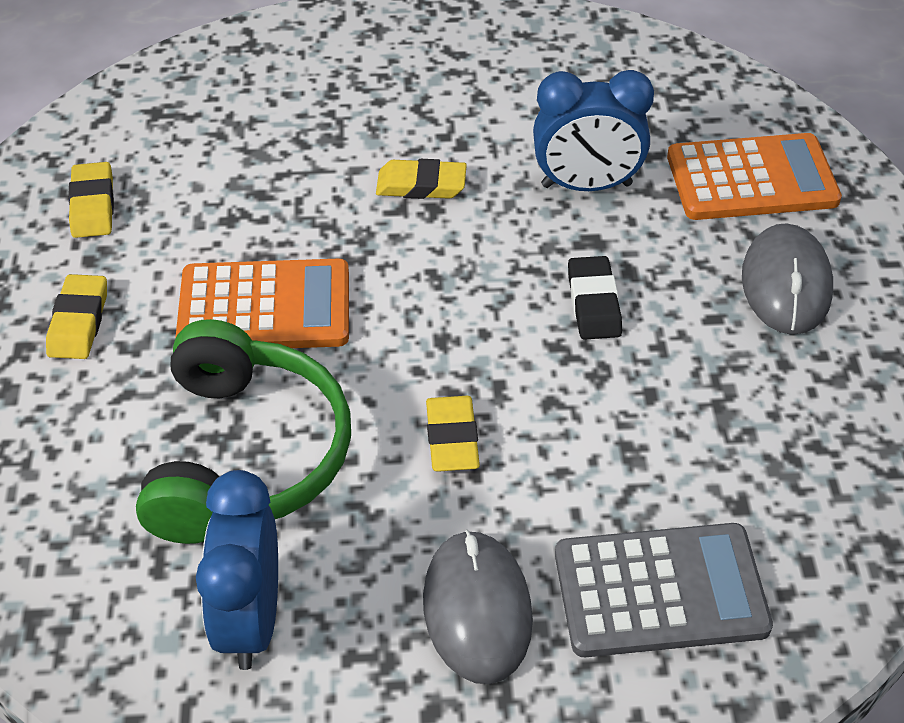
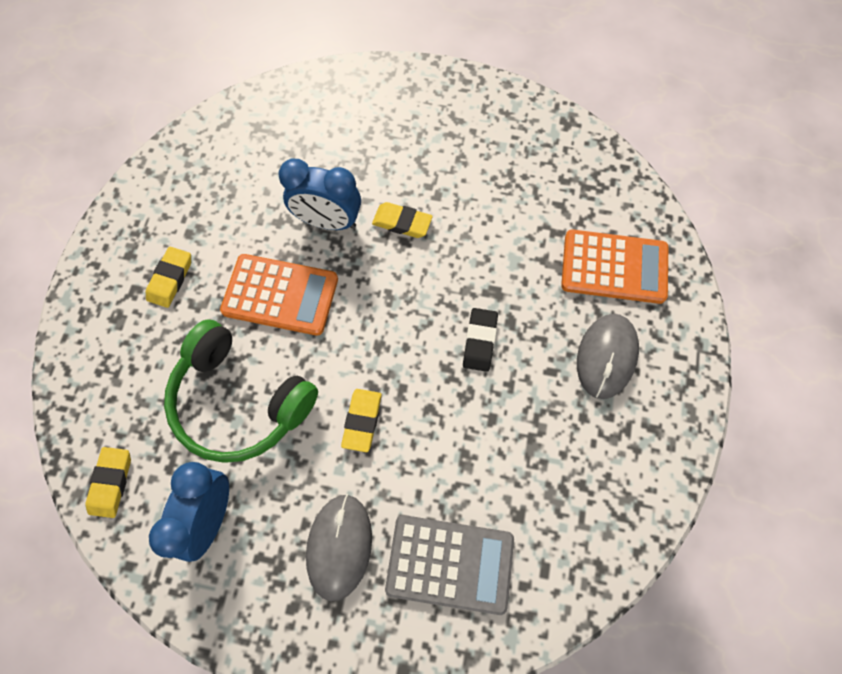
camera: 15 degrees right, 20 degrees up
(93, 205) = (201, 192): yellow eraser -> yellow eraser (111, 483)
(246, 455) = (239, 401): green headphones -> green headphones turned 105 degrees clockwise
(586, 185) = (505, 247): blue clock -> blue clock (328, 221)

